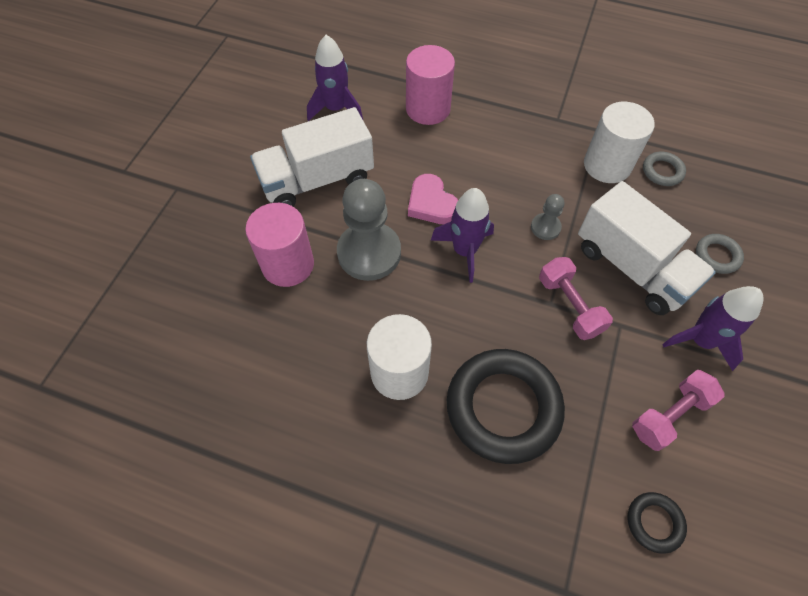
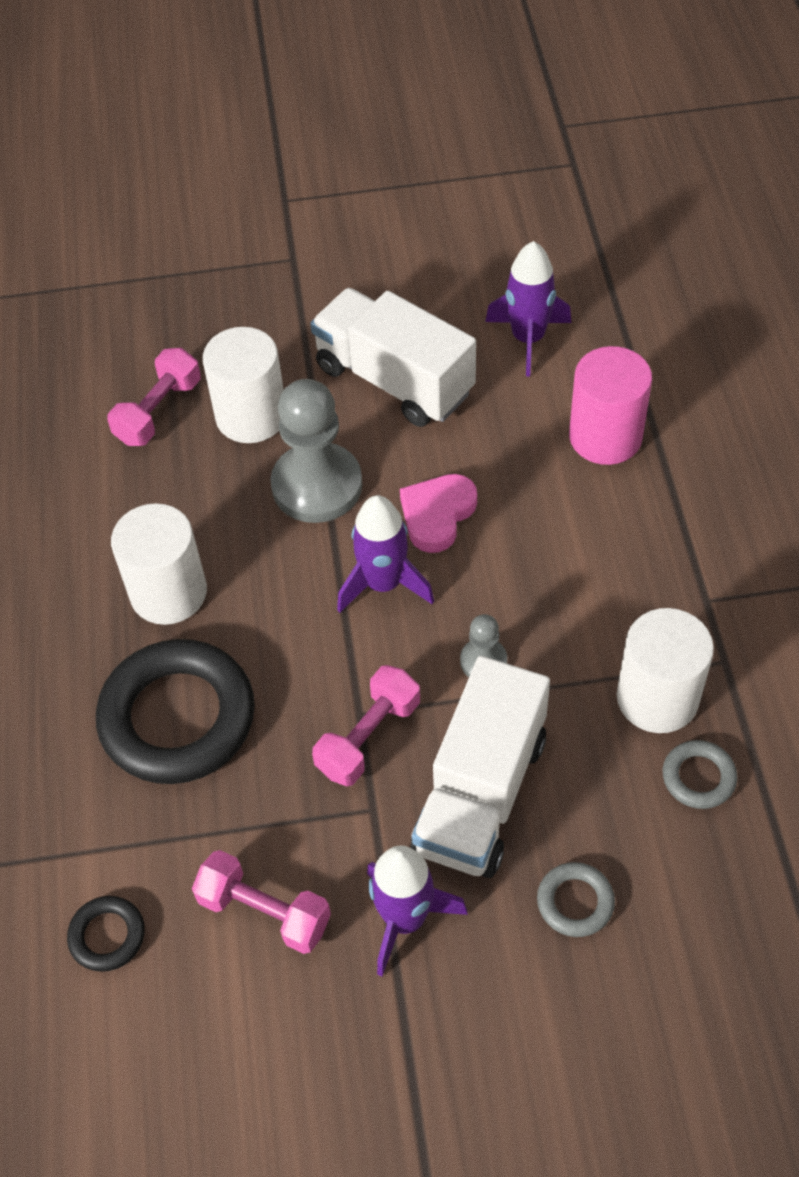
camera: 65 degrees right, 5 degrees down
(242, 316) = (158, 411): none -> pink dumbbell
(288, 264) = (251, 416): pink cylinder -> white cylinder

